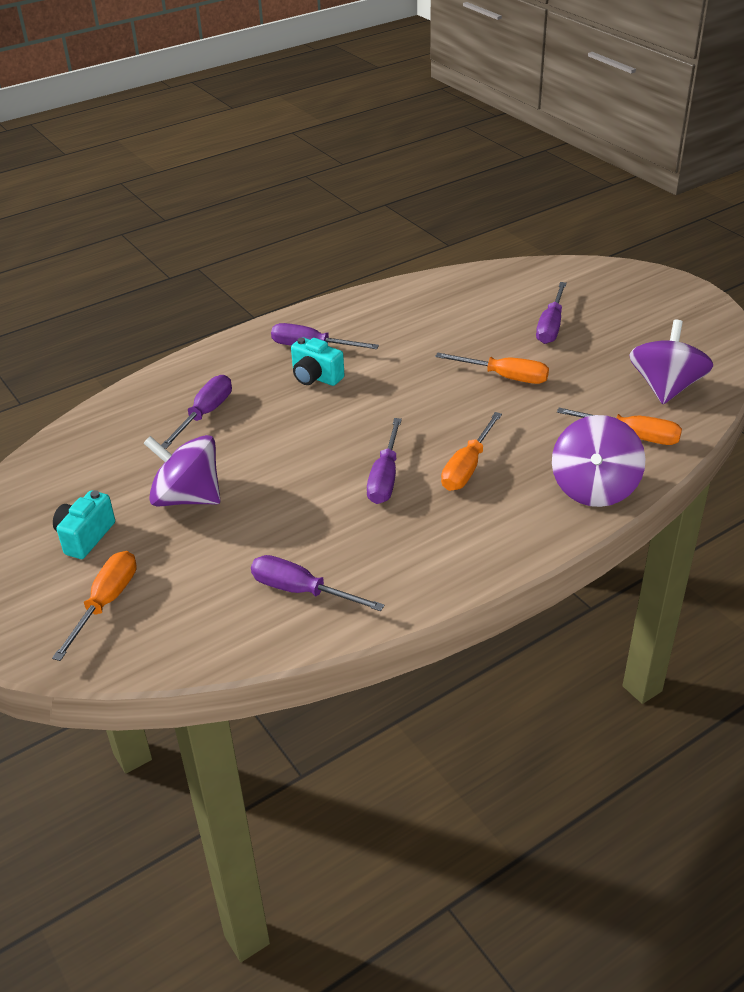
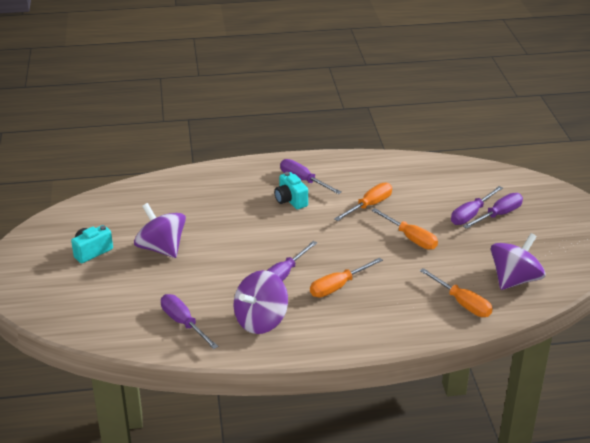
camera: 25 degrees right, 5 degrees down
(106, 603) = (76, 291): orange screwdriver -> orange screwdriver (369, 205)
(205, 414) = (208, 202): purple screwdriver -> purple screwdriver (498, 215)
(594, 488) = (407, 326): purple spinning top -> purple spinning top (261, 321)

